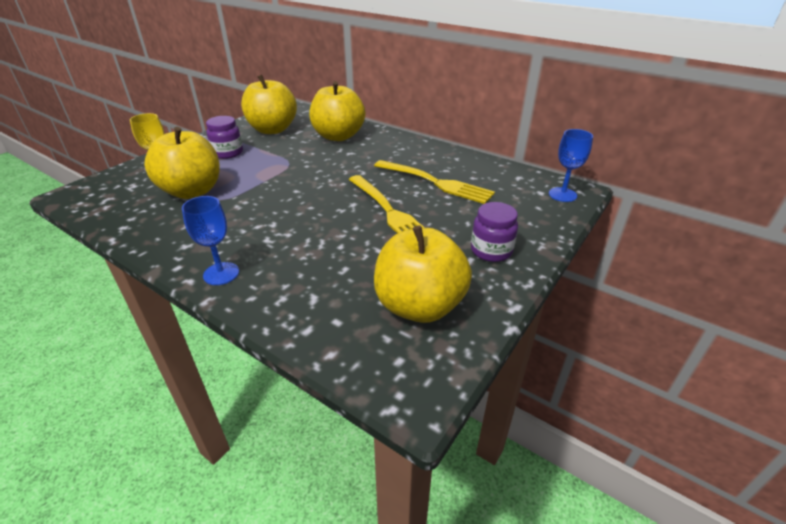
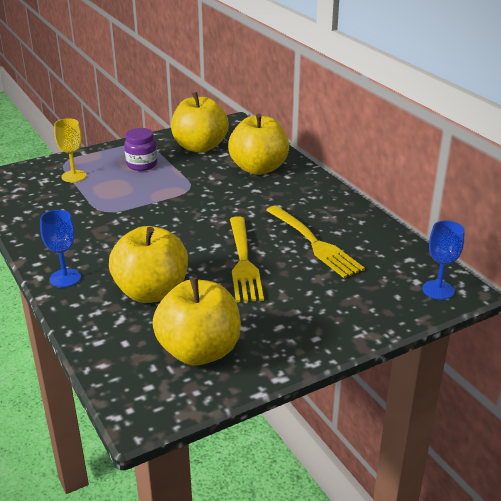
camera: 25 degrees right, 5 degrees down
(192, 191) = (88, 197): yellow apple -> yellow apple (151, 292)
(491, 251) = (306, 324): purple jar -> none

